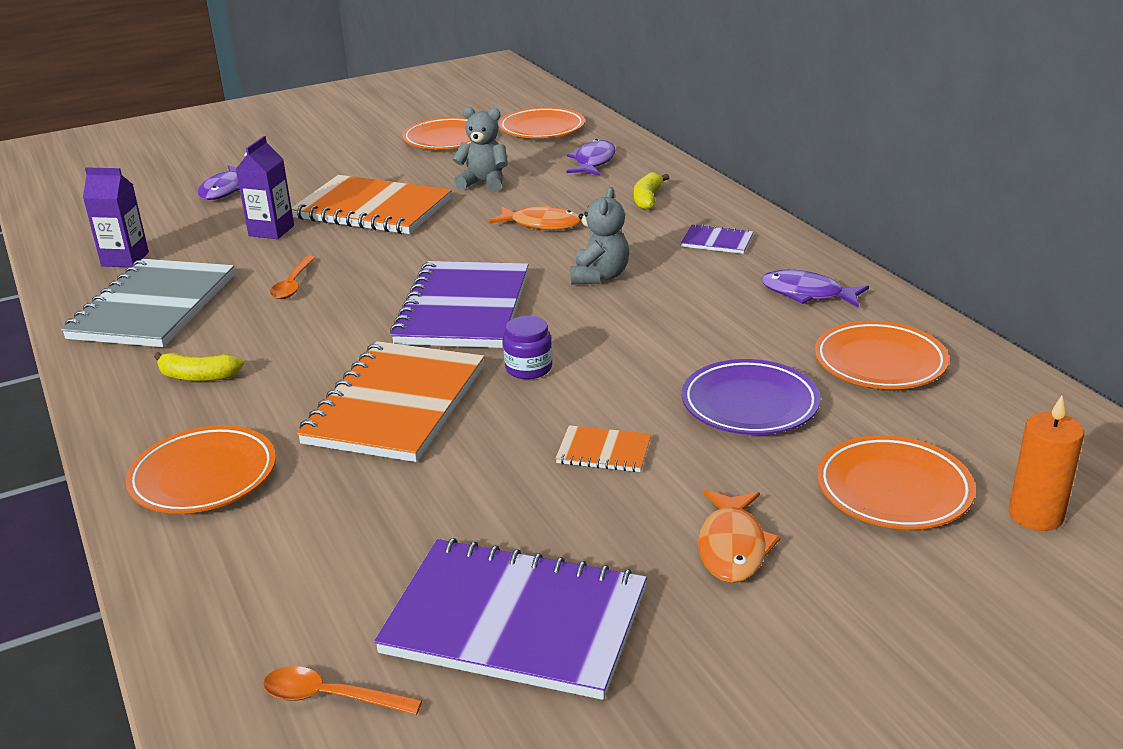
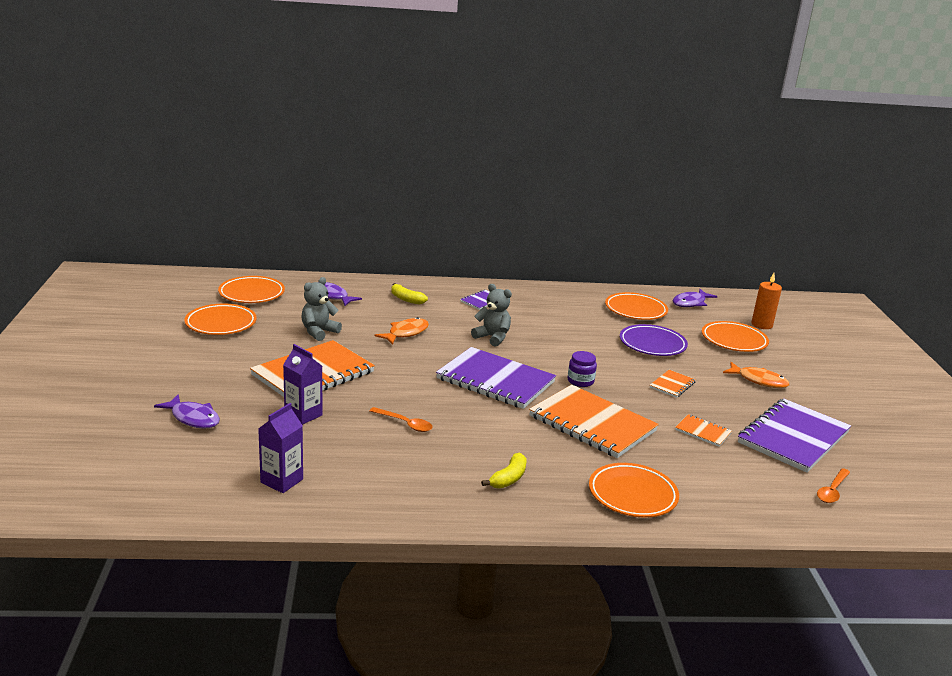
camera: 70 degrees left, 5 degrees down
(153, 307) = (385, 480): grey notebook -> none
(452, 510) = (703, 432): none -> orange notebook
(807, 294) = (560, 302): purple fish -> purple fish (690, 303)

